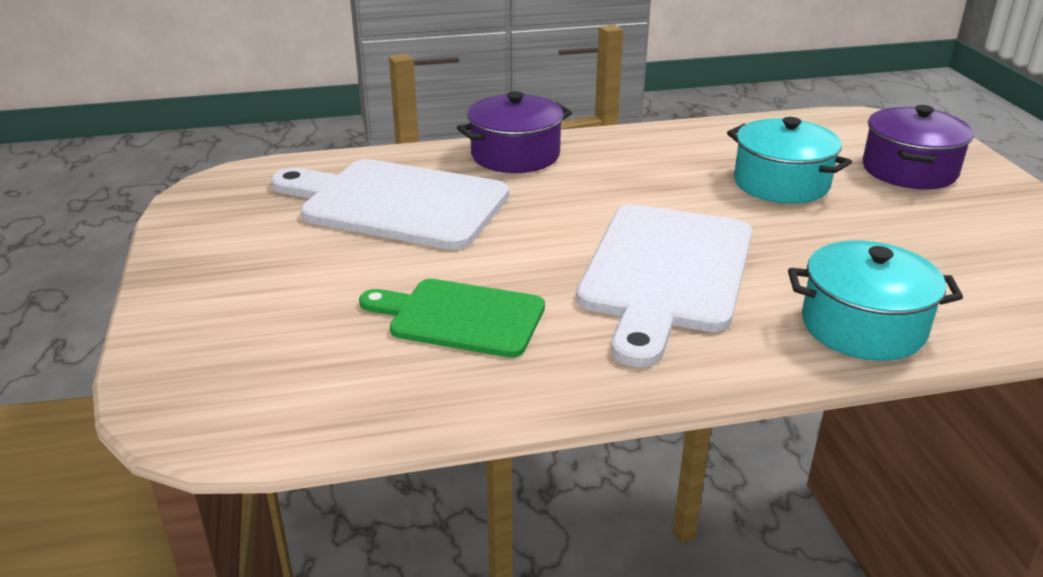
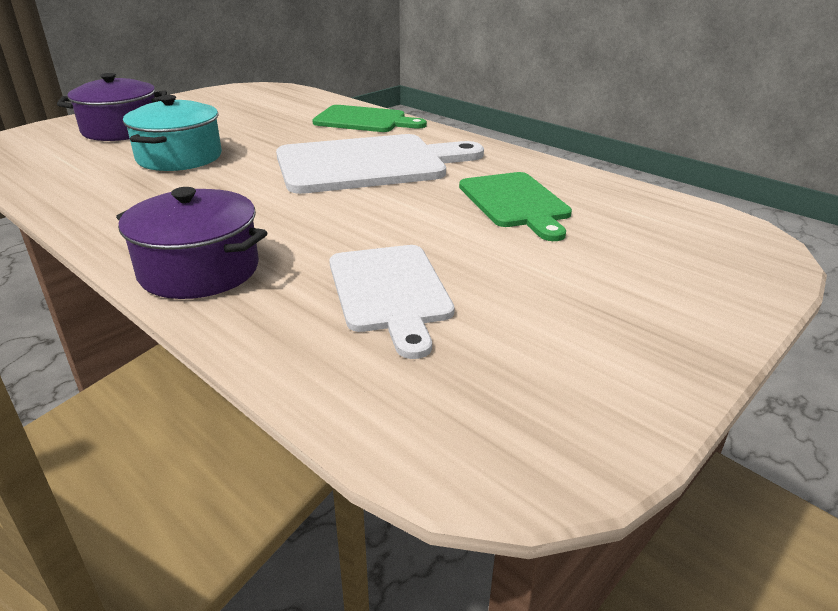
camera: 125 degrees left, 0 degrees up
(397, 203) = (390, 291): white cutting board -> white cutting board, size x0.63
(863, 326) = (364, 120): turquoise pot -> green cutting board

